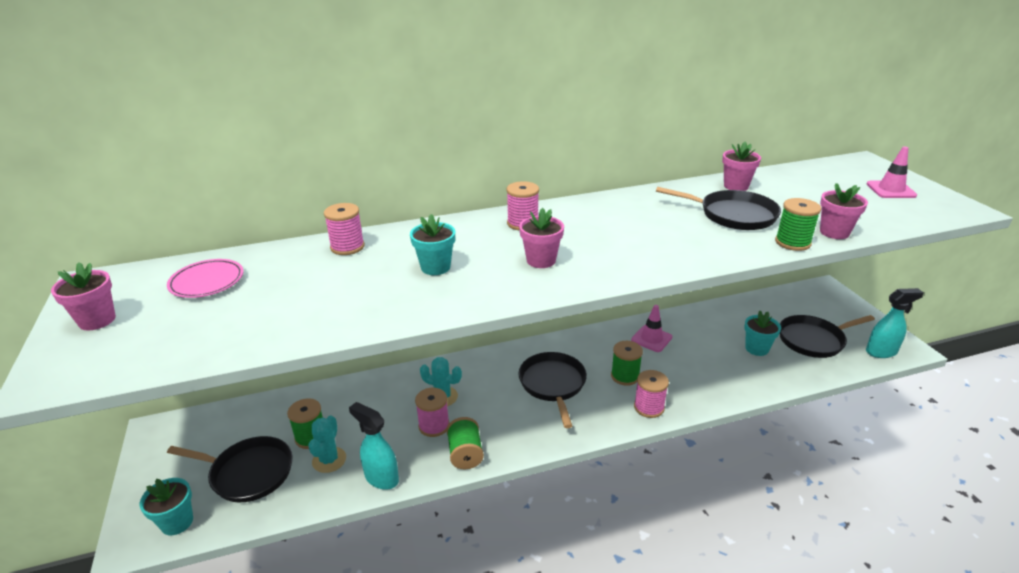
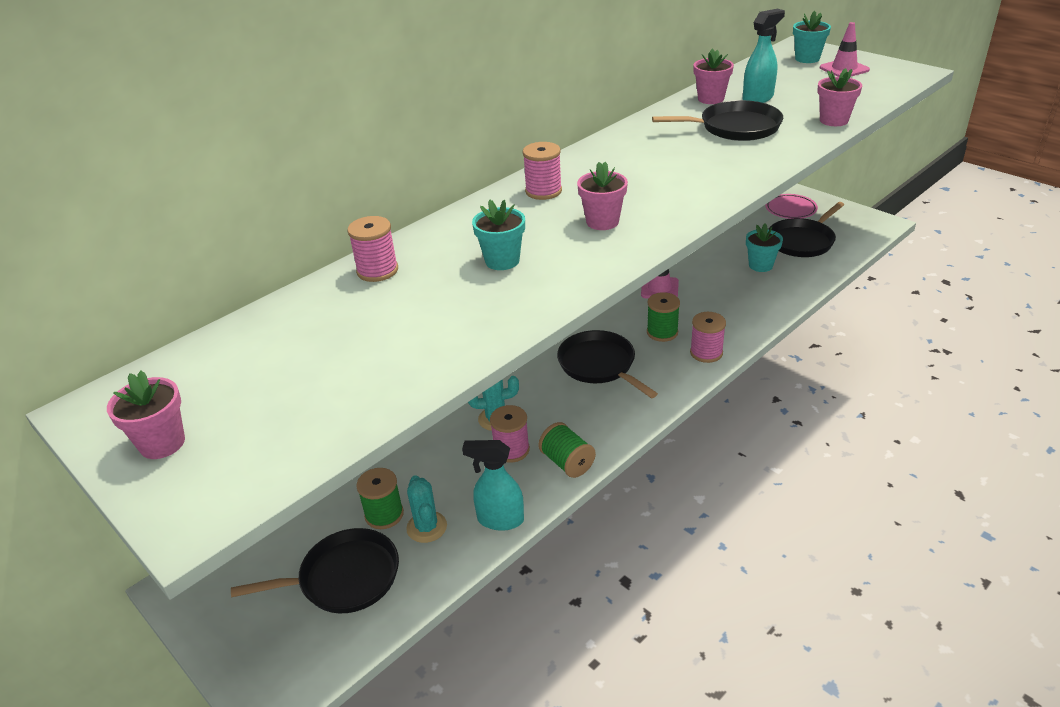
camera: 25 degrees left, 5 degrees up
(177, 522) = (307, 660): turquoise flower pot -> turquoise flower pot (807, 59)
(207, 282) = (251, 358): pink plate -> pink plate (790, 209)
(792, 242) = (809, 139): green spool -> none
(881, 352) = (863, 233): turquoise spray bottle -> turquoise spray bottle (758, 98)

